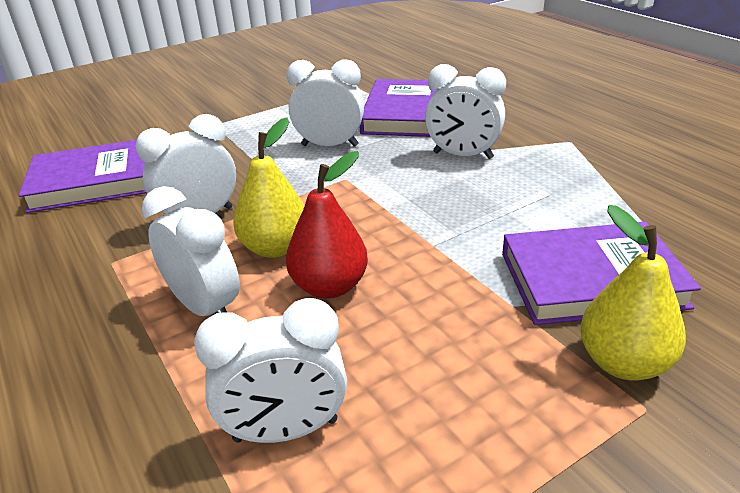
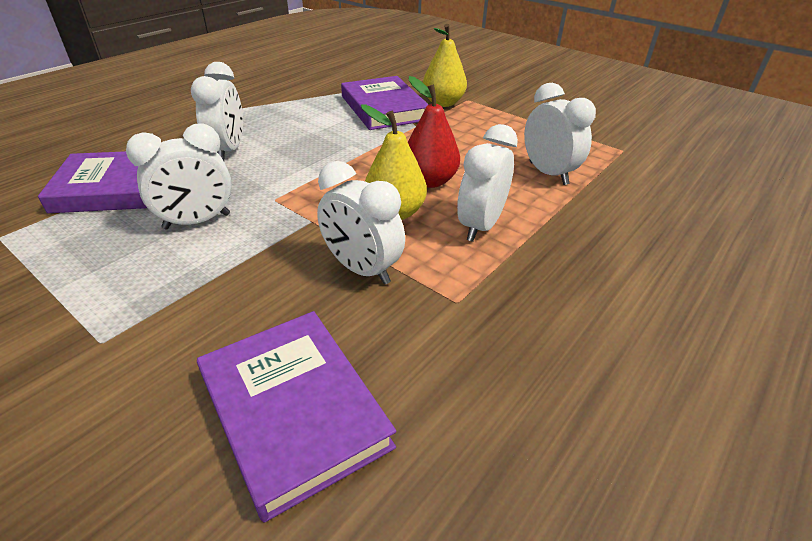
camera: 110 degrees left, 5 degrees up
(330, 145) = (197, 221): white clock -> white clock turned 105 degrees counterclockwise

